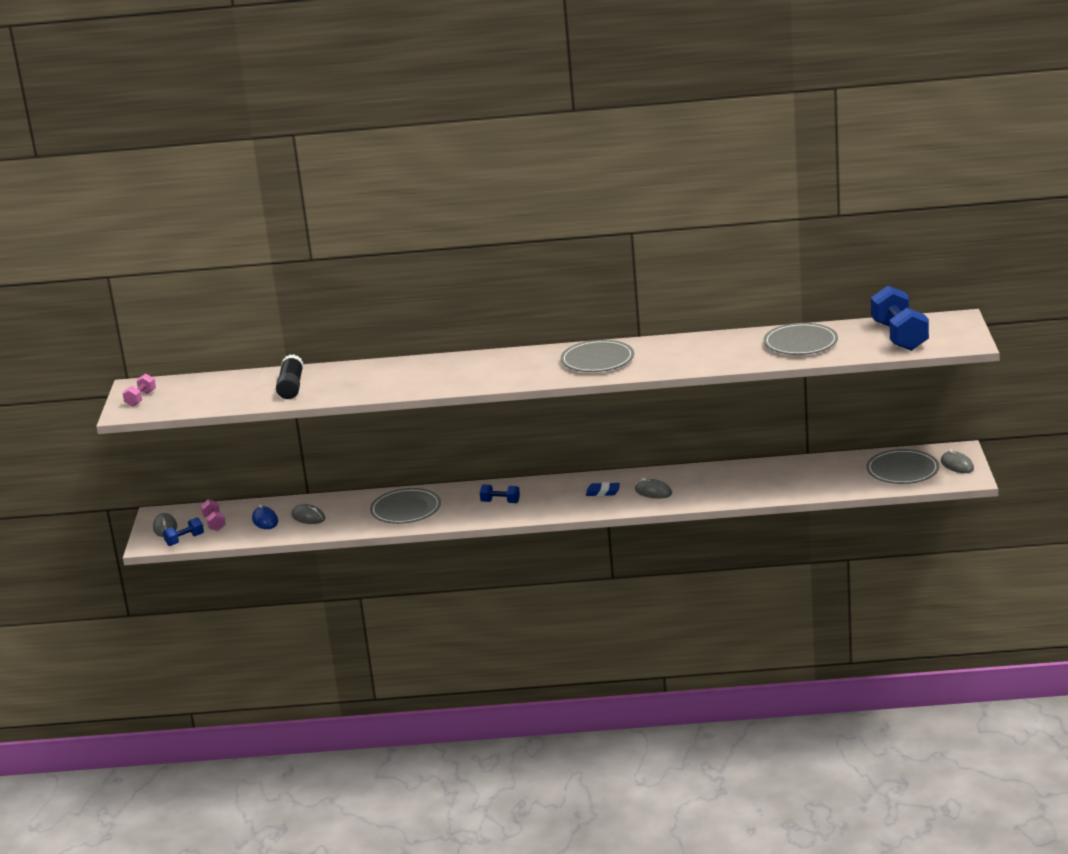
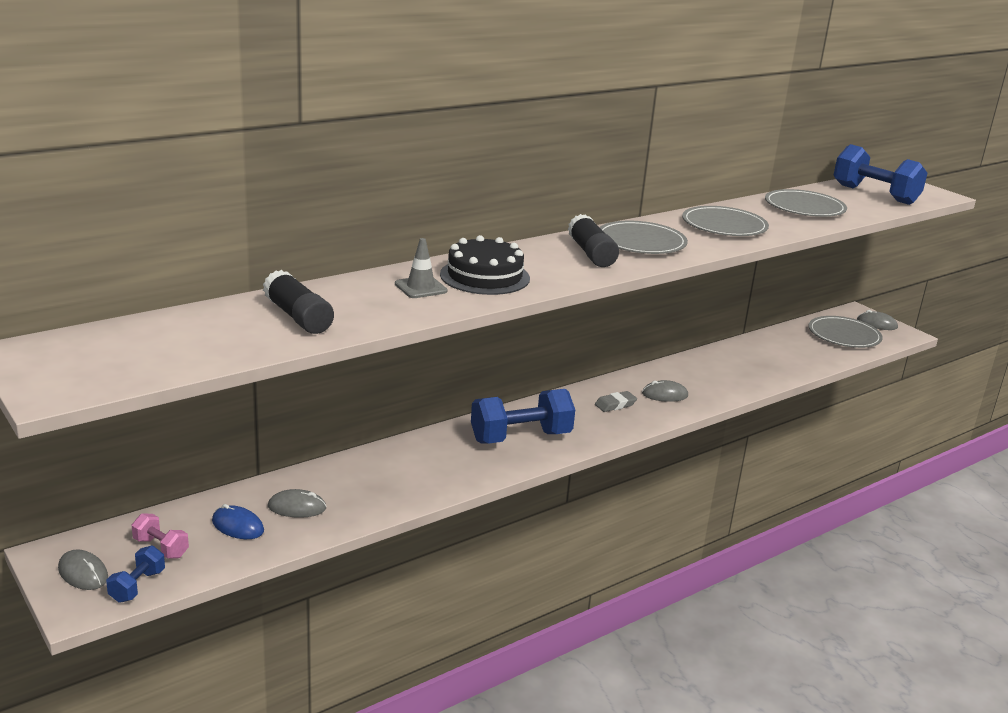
camera: 40 degrees left, 0 degrees up
(141, 399) = (58, 367): pink dumbbell -> none
(388, 376) = (421, 287): none -> grey traffic cone
(406, 509) = (417, 469): grey plate -> grey plate (724, 225)
(441, 373) = (485, 276): none -> black cake
(500, 502) = (521, 437): blue dumbbell -> blue dumbbell, size x2.04
(543, 365) = (591, 253): none -> black glue stick
(603, 492) = (615, 404): blue eraser -> grey eraser

